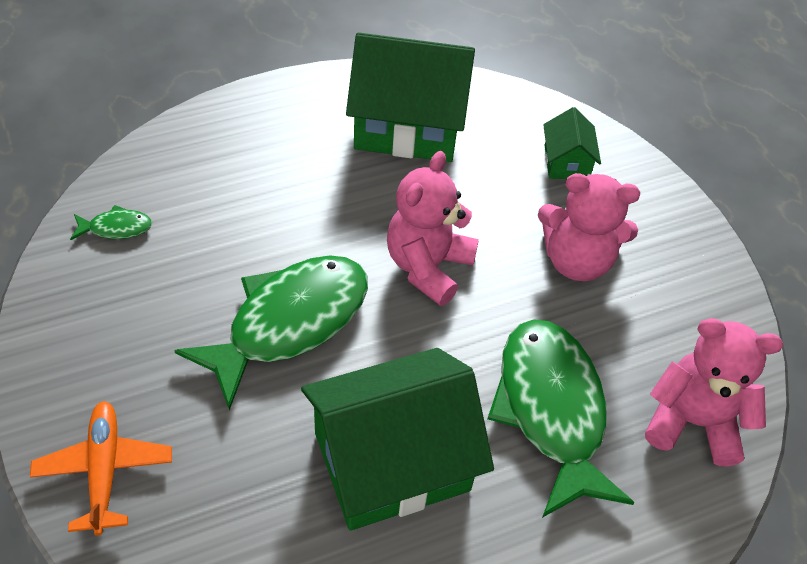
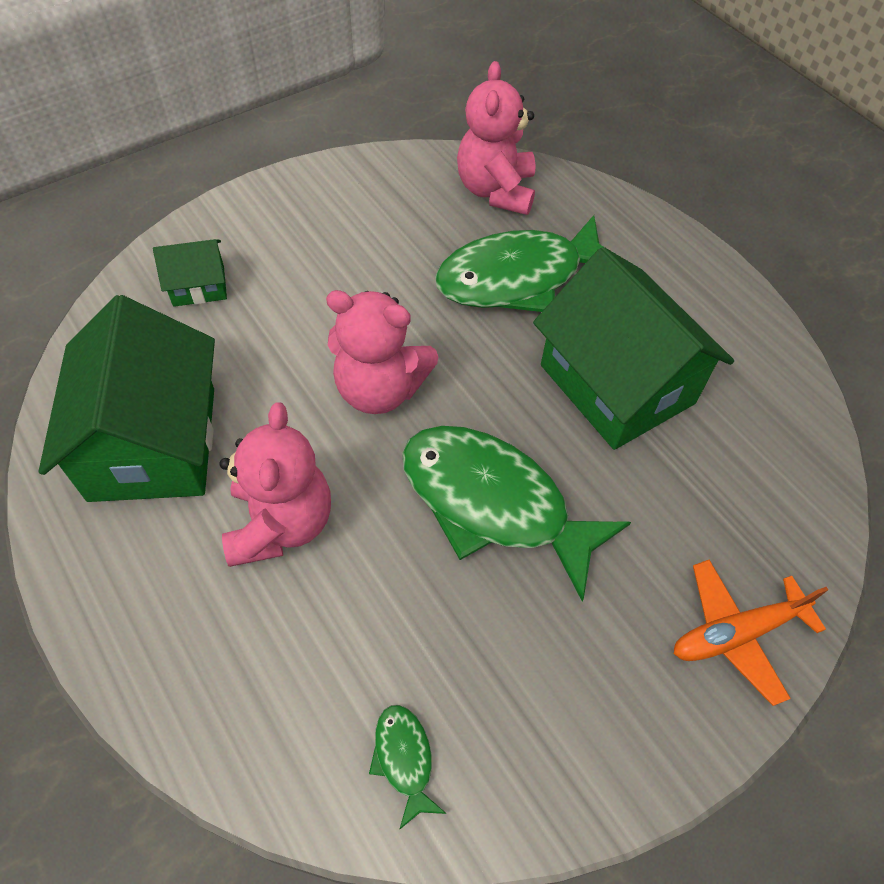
camera: 100 degrees left, 5 degrees up
(576, 261) = (340, 270): pink teddy bear -> pink teddy bear (281, 524)

